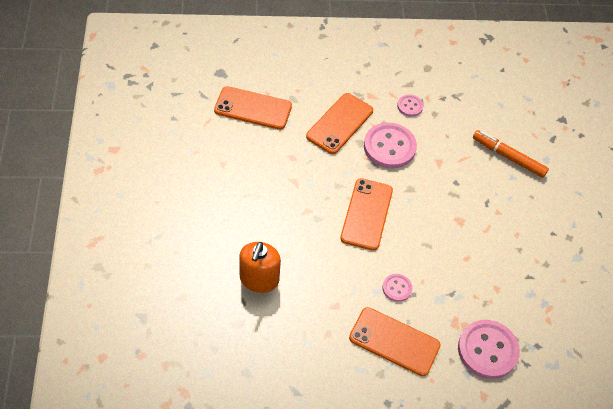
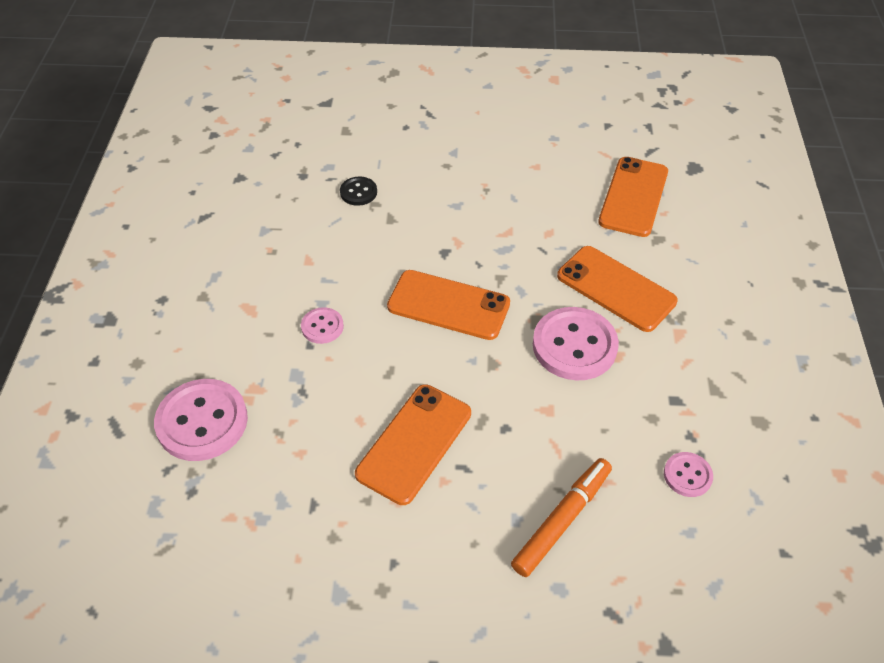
camera: 100 degrees right, 5 degrees down
(259, 279) = (358, 192): orange soap dispenser -> black button
(394, 341) = (243, 315): orange phone -> orange phone (414, 443)
(410, 106) = (664, 383): pink button -> pink button (687, 475)

